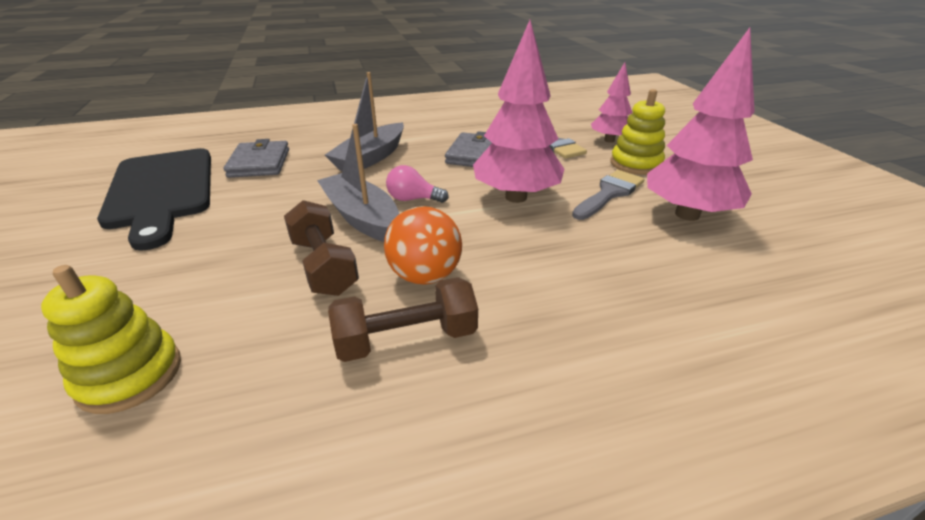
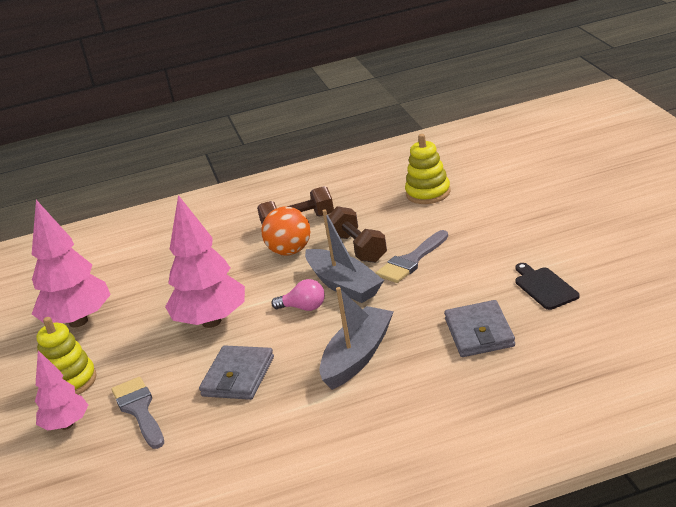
camera: 175 degrees left, 5 degrees down
(161, 190) = (544, 287): black cutting board -> black cutting board, size x0.45
(609, 193) = (125, 336): grey brush -> grey brush (411, 261)

